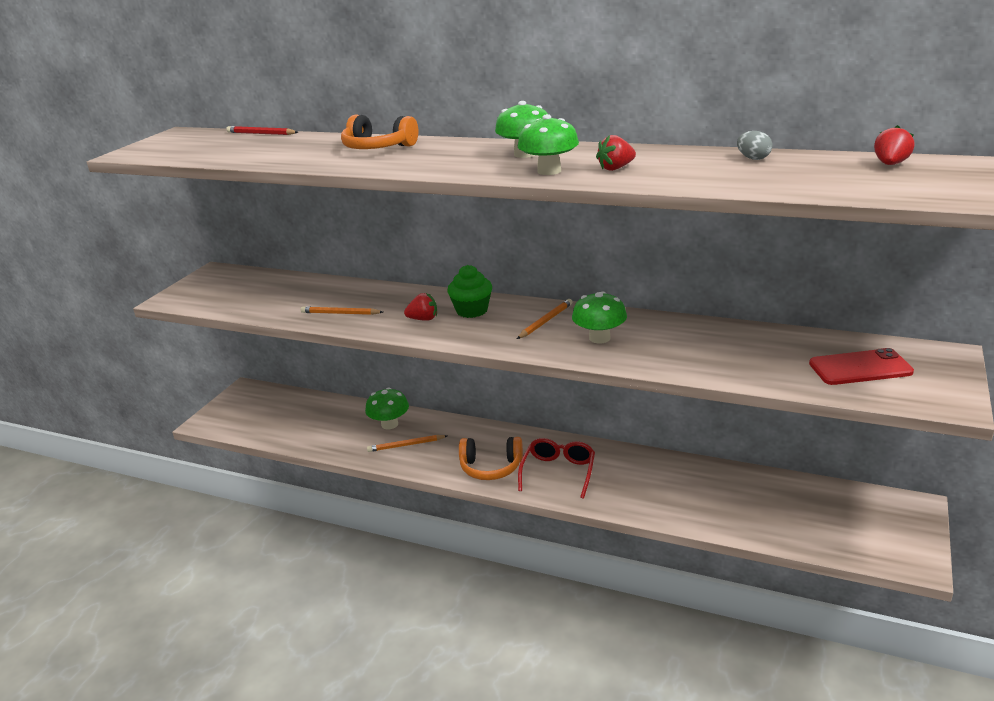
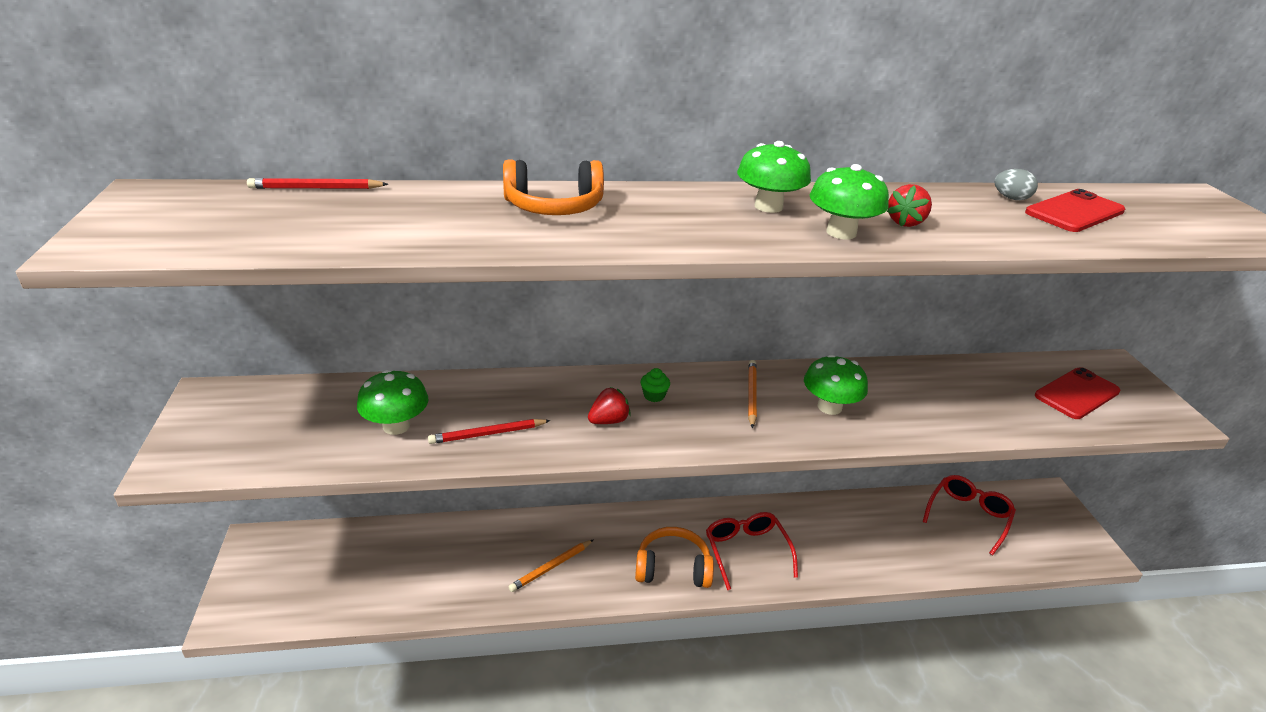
camera: 35 degrees left, 5 degrees up
(340, 313) = (487, 434): orange pencil -> red pencil
(389, 424) = (507, 542): green mushroom -> green mushroom (396, 426)
(472, 310) = (654, 396): green cupcake -> green cupcake, size x0.53
(491, 467) = (673, 568): orange headphones -> orange headphones turned 150 degrees counterclockwise
(796, 170) = (1074, 212): none -> red phone
(797, 500) = (968, 516): none -> red glasses
(890, 164) = (1133, 199): red strawberry -> none

